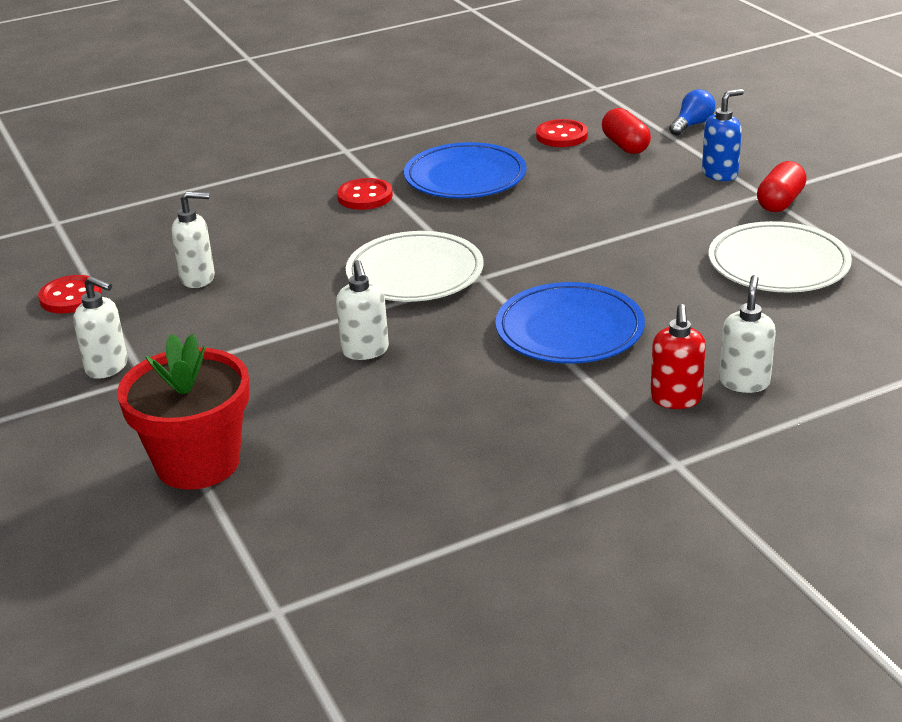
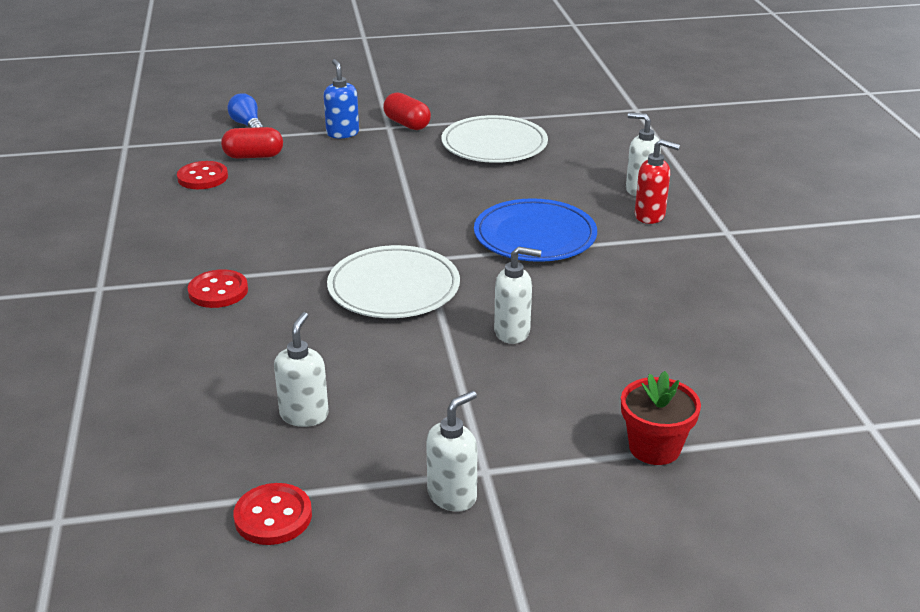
camera: 75 degrees left, 0 degrees up
(198, 463) = (654, 447): red flower pot -> red flower pot, size x0.63
(465, 177) = (233, 234): blue plate -> none

